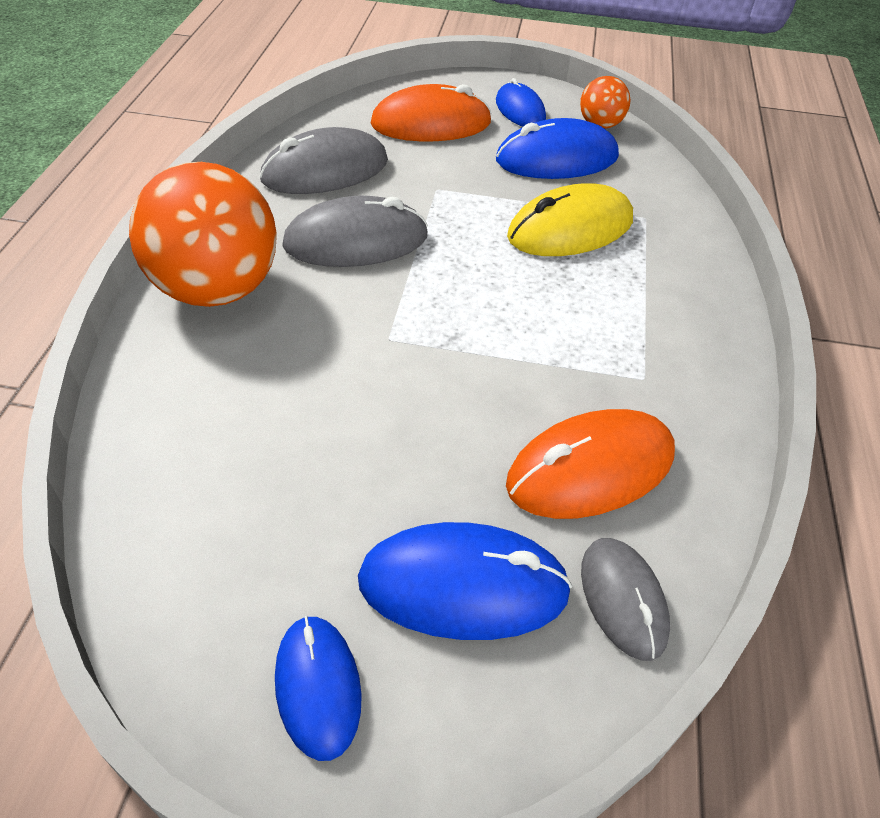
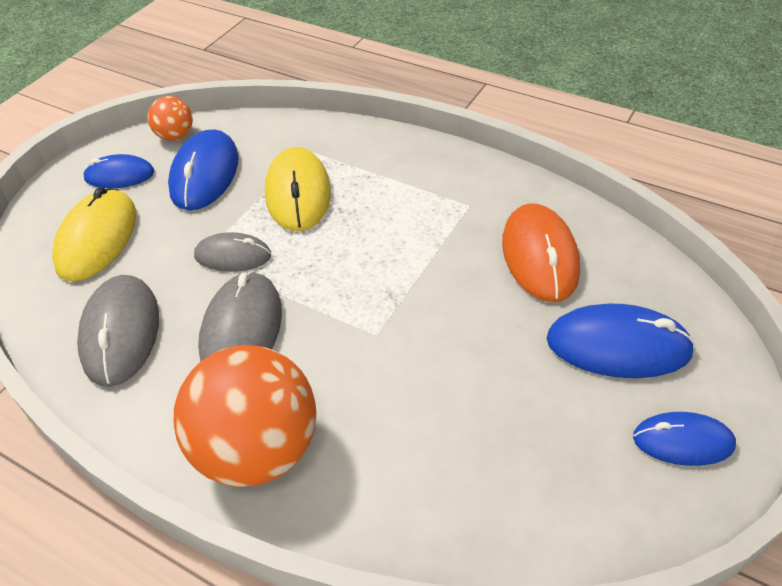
camera: 65 degrees left, 0 degrees up
(431, 123) = (97, 238): orange mouse -> yellow mouse
(463, 585) = (618, 346): blue mouse -> blue mouse turned 75 degrees clockwise
(623, 599) = (640, 272): grey mouse -> grey mouse (233, 256)

